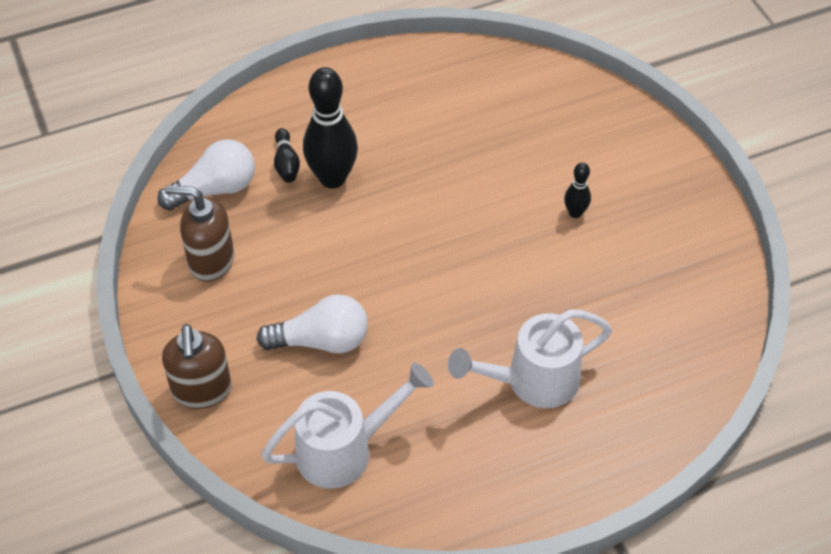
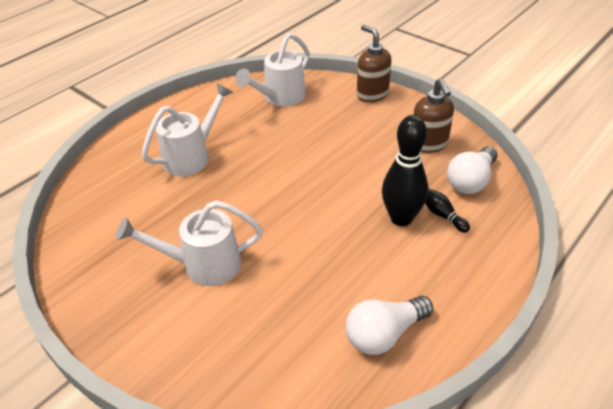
camera: 155 degrees right, 10 degrees down
(211, 261) = (429, 144): brown soap dispenser -> brown soap dispenser turned 90 degrees clockwise
(321, 341) = (329, 132): white light bulb -> white light bulb (384, 334)
(575, 213) = (203, 265): black bowling pin -> white watering can

